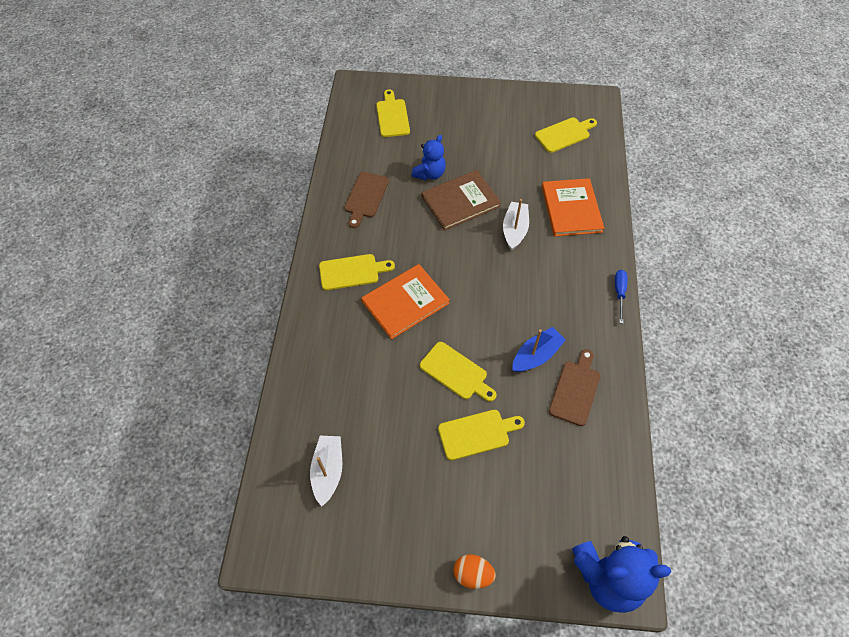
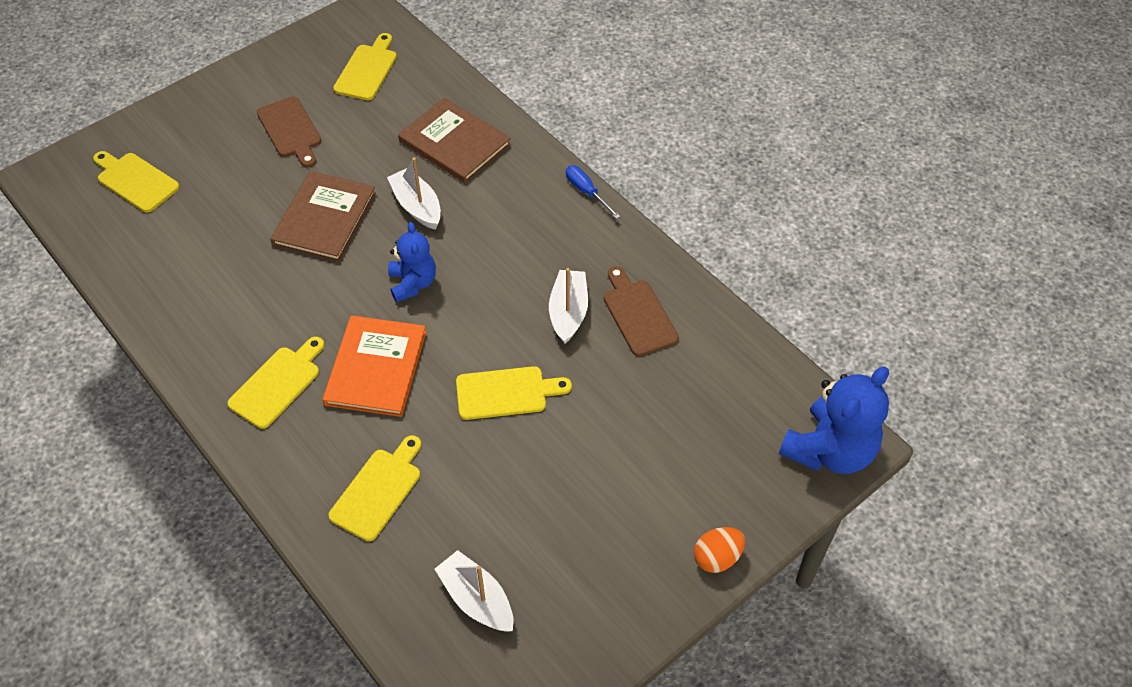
camera: 45 degrees left, 5 degrees down
(365, 197) = (203, 293): brown cutting board -> brown cutting board (290, 130)
(430, 174) = (255, 214): blue teddy bear -> blue teddy bear (413, 283)
(477, 433) = (588, 432): yellow cutting board -> yellow cutting board (378, 490)
(536, 355) = (568, 312): blue boat -> white boat
(571, 209) = (454, 143): orange book -> brown book

